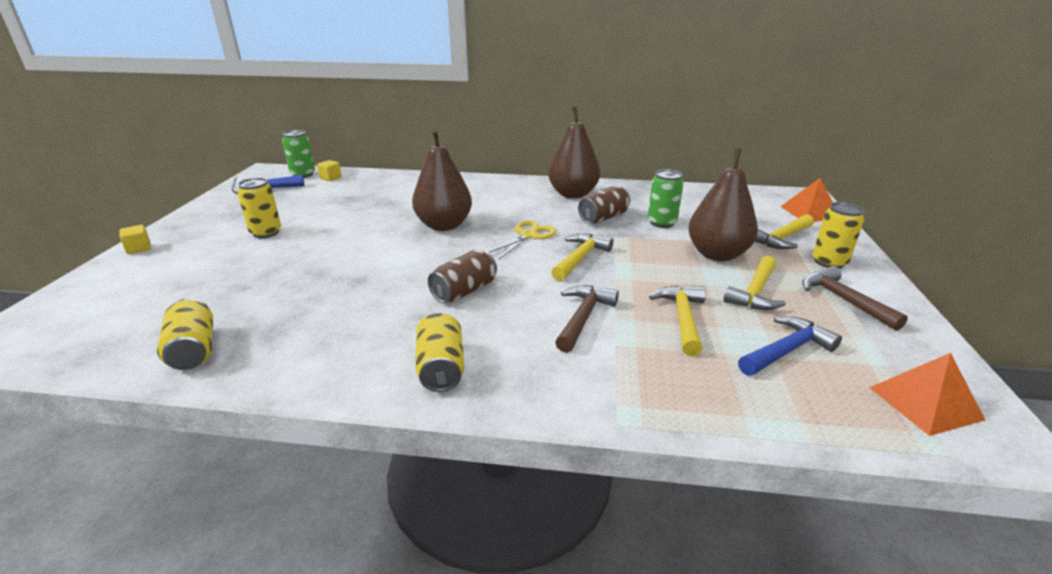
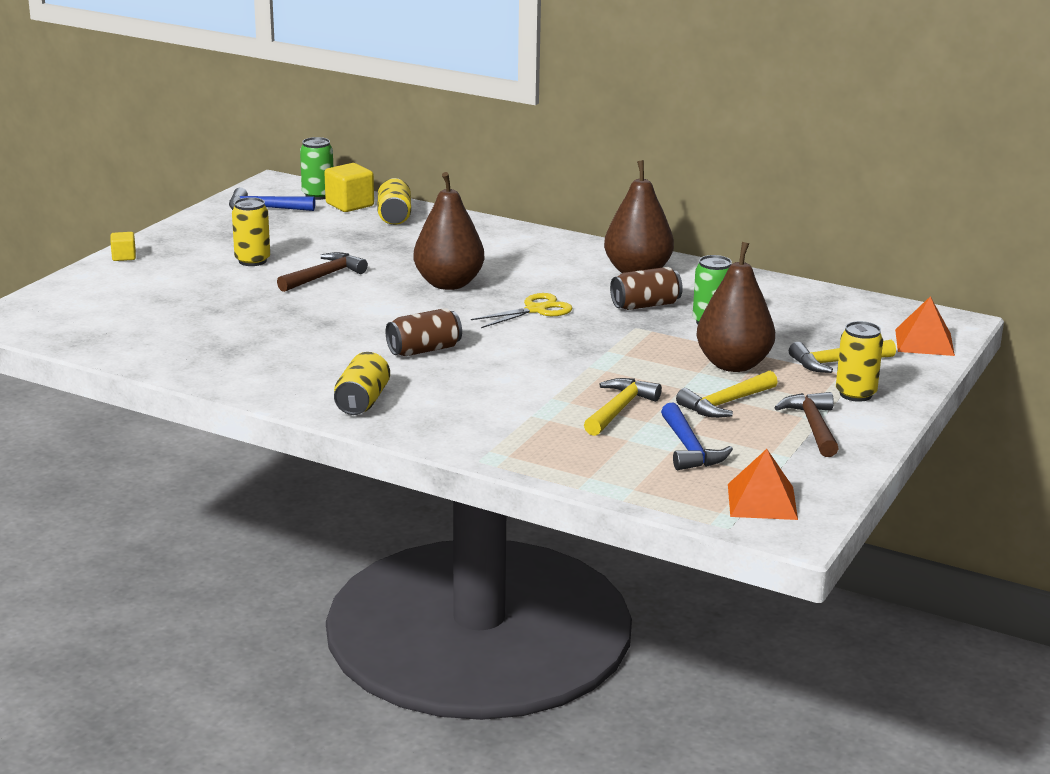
camera: 20 degrees right, 5 degrees down
(193, 350) = (163, 352): yellow can -> yellow can (394, 216)
(330, 178) = (349, 205): yellow cube -> yellow cube, size x1.75
(580, 258) = (572, 342): yellow hammer -> none
(583, 317) = (522, 391): brown hammer -> brown hammer (324, 276)
(787, 350) = (689, 449): blue hammer -> blue hammer turned 90 degrees clockwise

